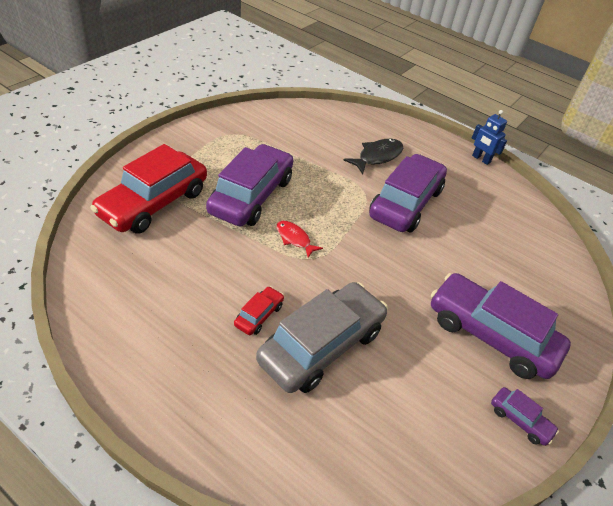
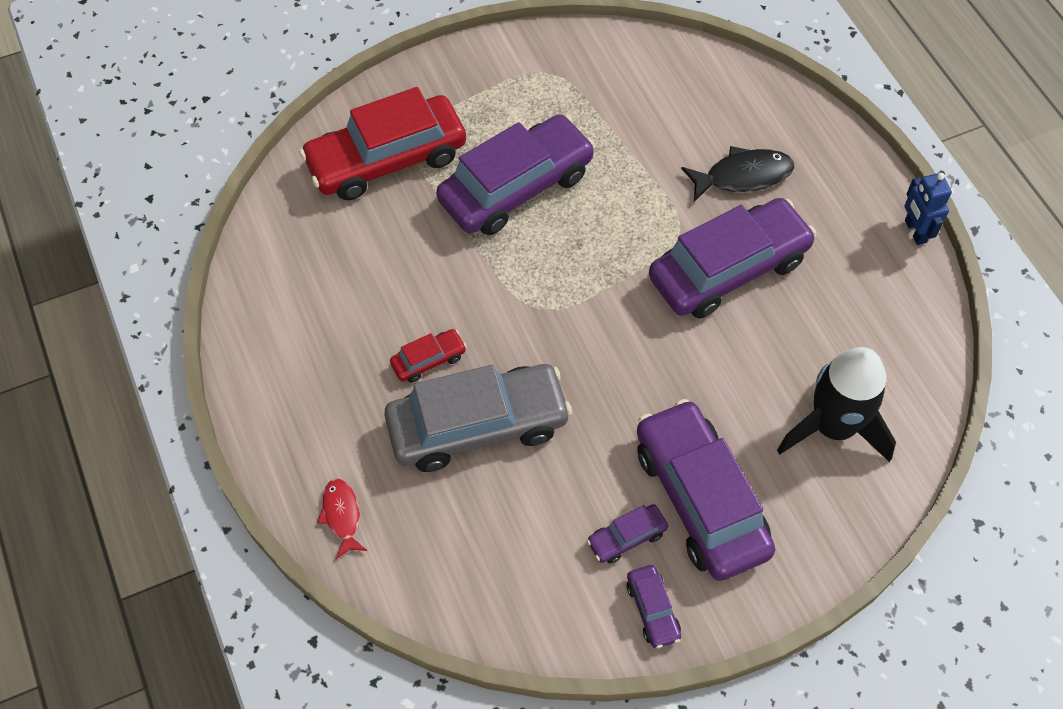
camera: 35 degrees right, 15 degrees up
(294, 239) = (534, 272): red fish -> red fish (342, 516)
(468, 379) = (627, 537): none -> purple car
(524, 265) = (833, 427): none -> black rocket

